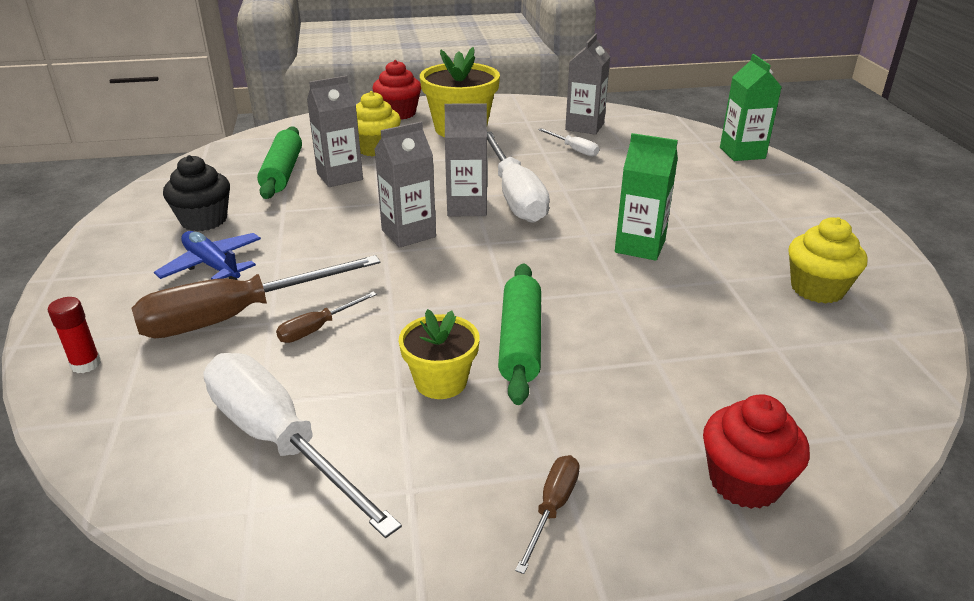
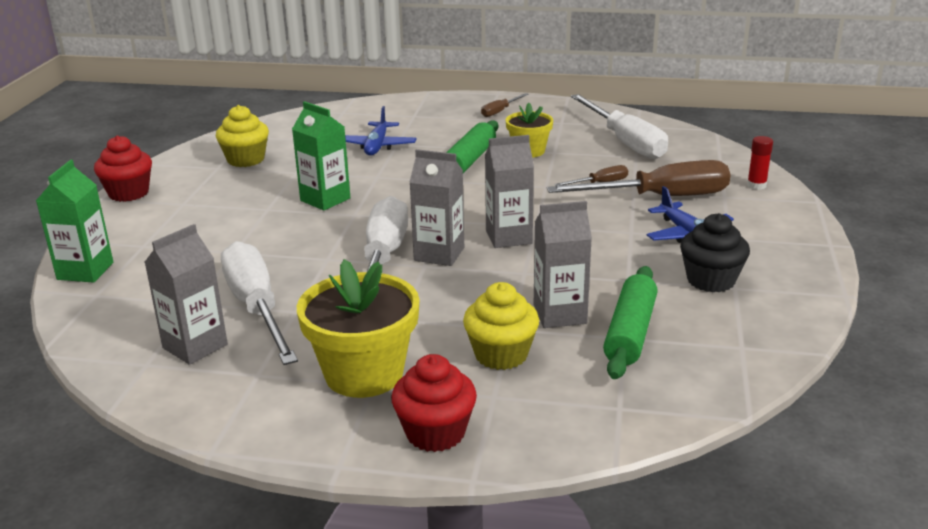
camera: 160 degrees left, 5 degrees down
(574, 149) = (257, 308): white screwdriver -> white screwdriver, size x2.22
(680, 349) = (377, 146): none -> blue plane
(744, 482) = (408, 107): red cupcake -> red cupcake (128, 193)

